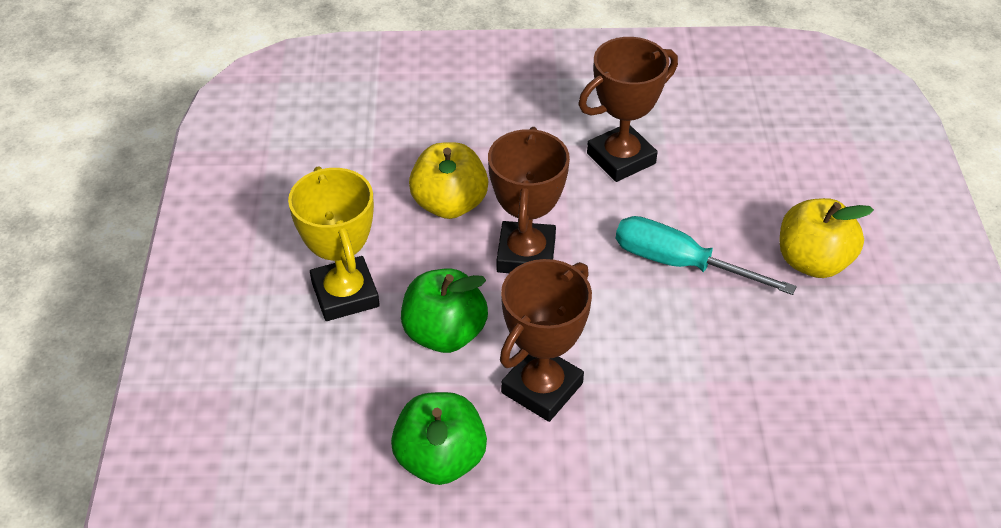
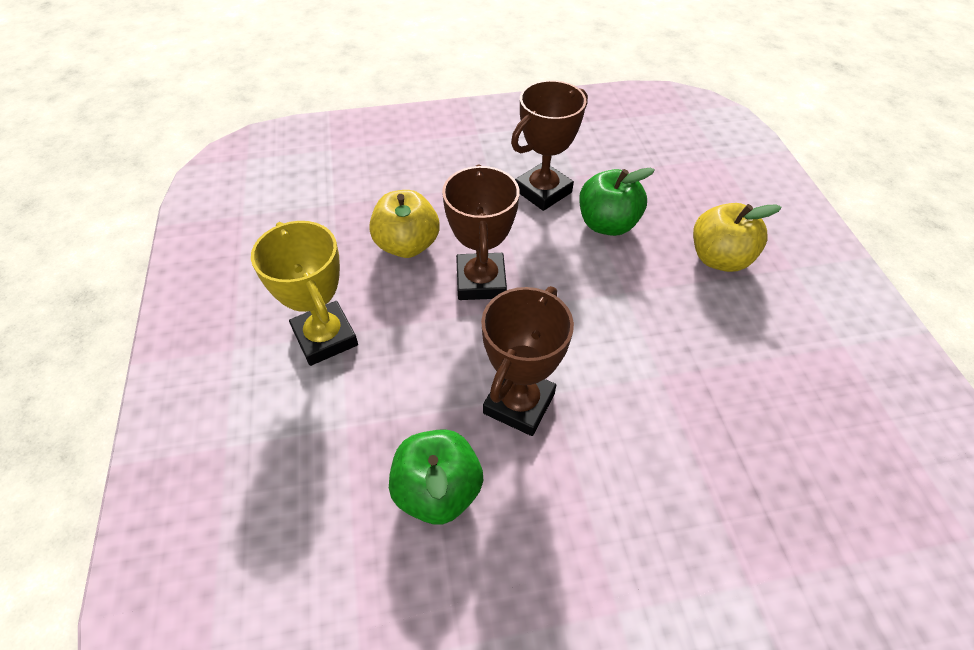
camera: 10 degrees left, 5 degrees up
(444, 333) = (421, 363): green apple -> green apple (607, 224)
(680, 264) = (612, 273): turquoise screwdriver -> none

